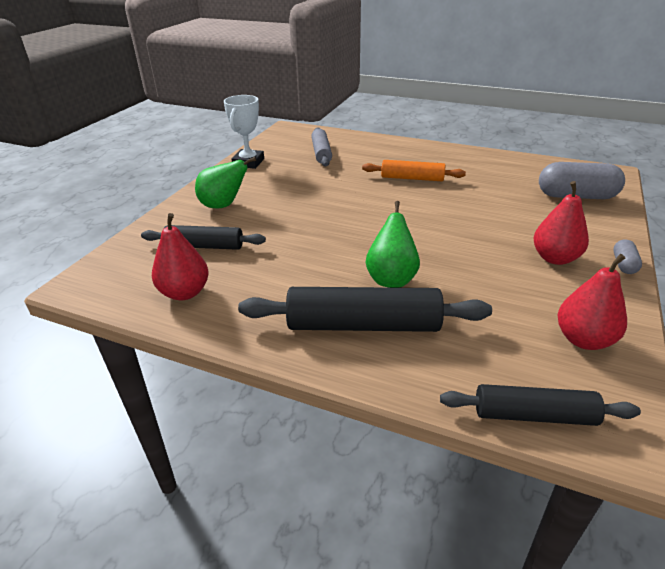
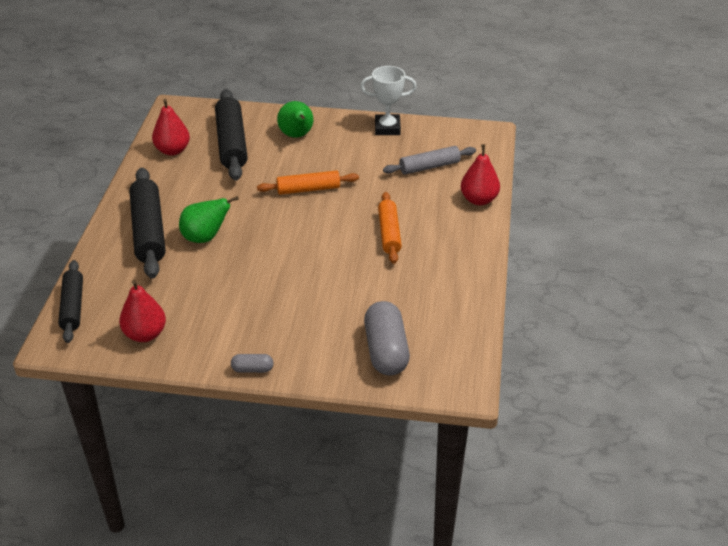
camera: 75 degrees right, 5 degrees up
(204, 246) = (231, 143): black rolling pin -> black rolling pin, size x1.58
(326, 208) = (308, 189): none -> orange rolling pin
(555, 258) = (254, 327): red pear -> red pear (479, 200)

